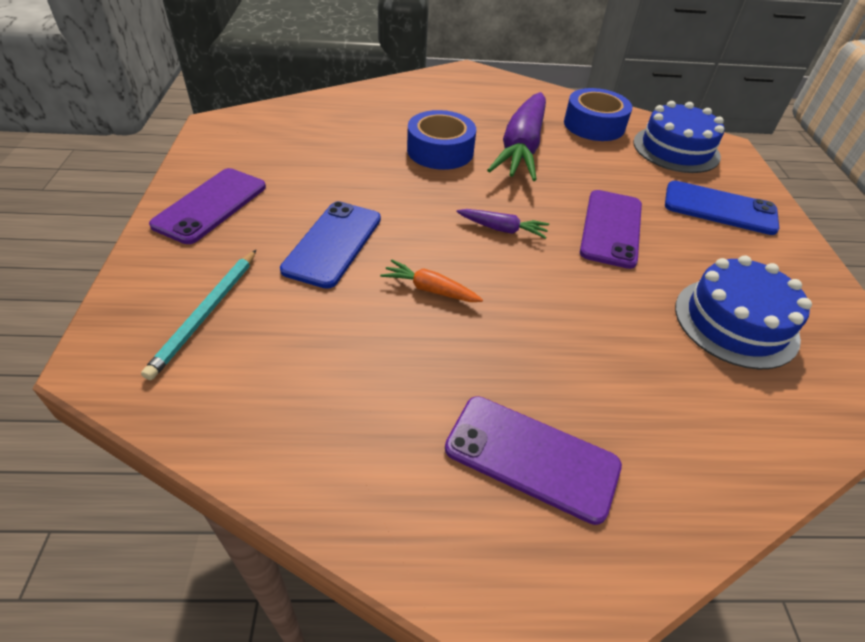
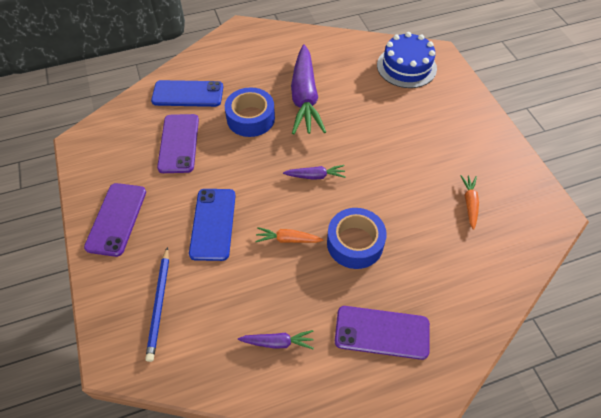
camera: 15 degrees left, 10 degrees up
(206, 313) = (159, 304): turquoise pencil -> blue pencil
(353, 416) = (278, 342): none -> purple carrot
(594, 125) = (347, 59): blue tape -> blue tape (355, 243)
(611, 228) = (382, 153): purple phone -> purple phone (179, 143)
(719, 208) = (444, 113): blue phone -> blue phone (188, 94)
(735, 322) = (469, 203): blue cake -> orange carrot

